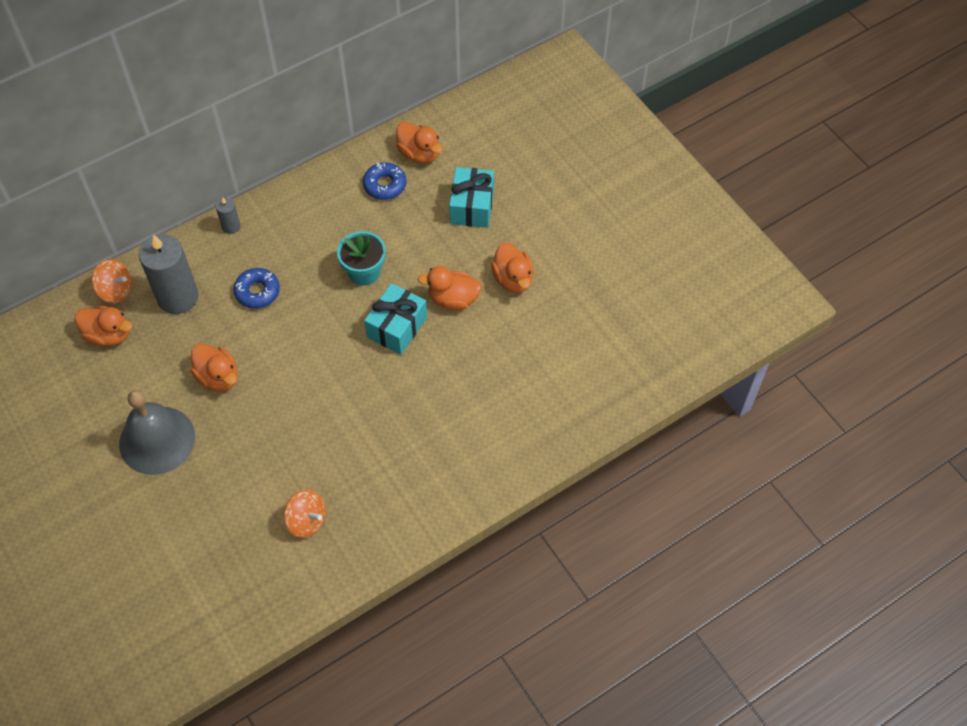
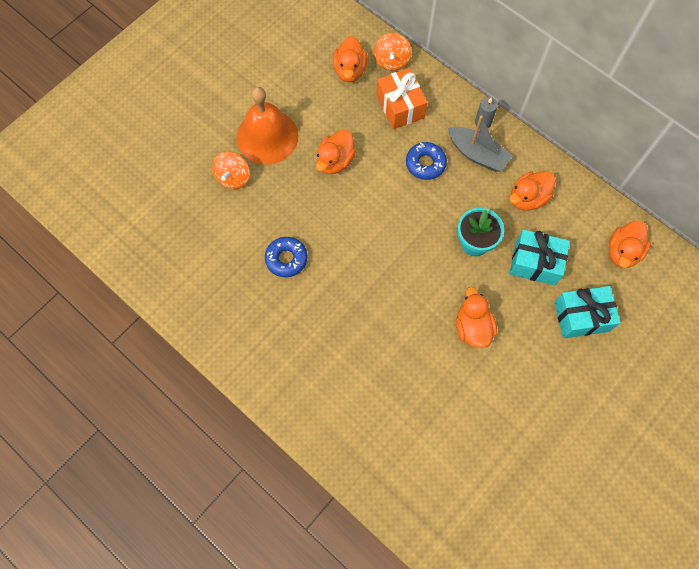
camera: 75 degrees right, 10 degrees up
(157, 440) = (267, 136): grey bell -> orange bell
(178, 297) = (400, 106): grey candle -> orange gift
(266, 242) = (477, 154): none -> grey boat
(307, 521) = (223, 269): orange spinning top -> orange spinning top (233, 177)
(385, 185) = (575, 232): blue donut -> blue donut (286, 259)
(397, 327) = (427, 287): turquoise gift -> turquoise gift (535, 263)
(513, 279) = (513, 377): orange duck -> orange duck (527, 198)

